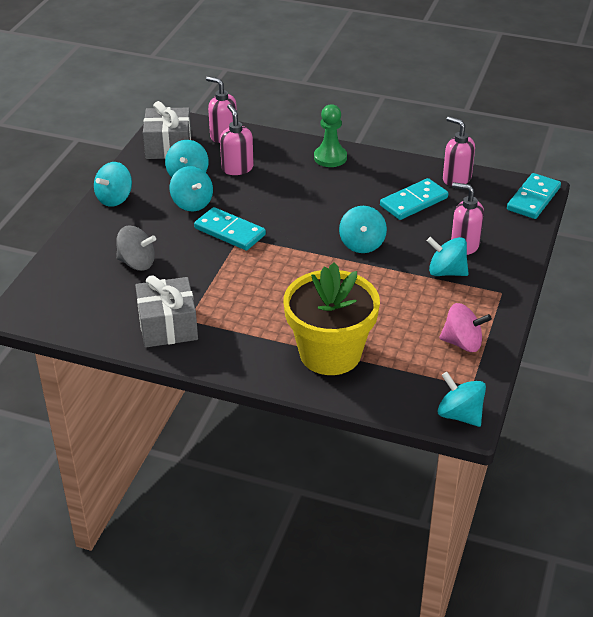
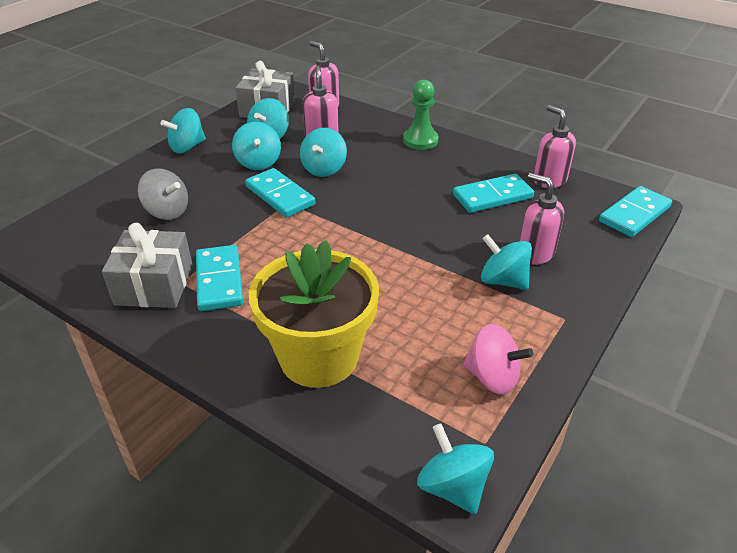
camera: 15 degrees right, 0 degrees up
(219, 312) = (219, 280): none -> turquoise domino
(362, 244) = (416, 232): turquoise spinning top -> turquoise spinning top (324, 169)

